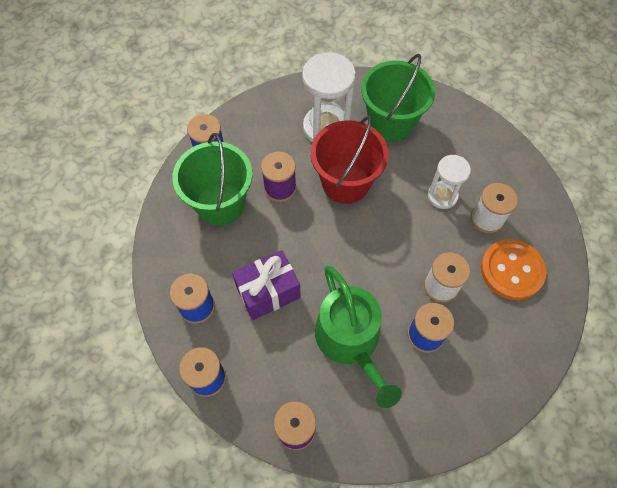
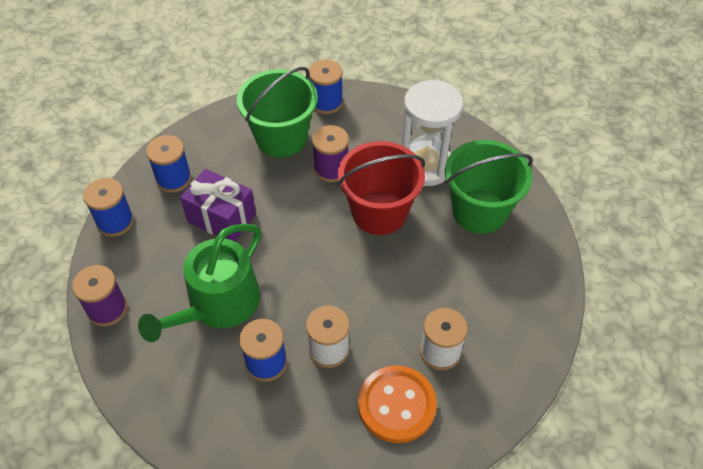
camera: 55 degrees right, 10 degrees down
(442, 196) = (433, 298): white hourglass -> none

